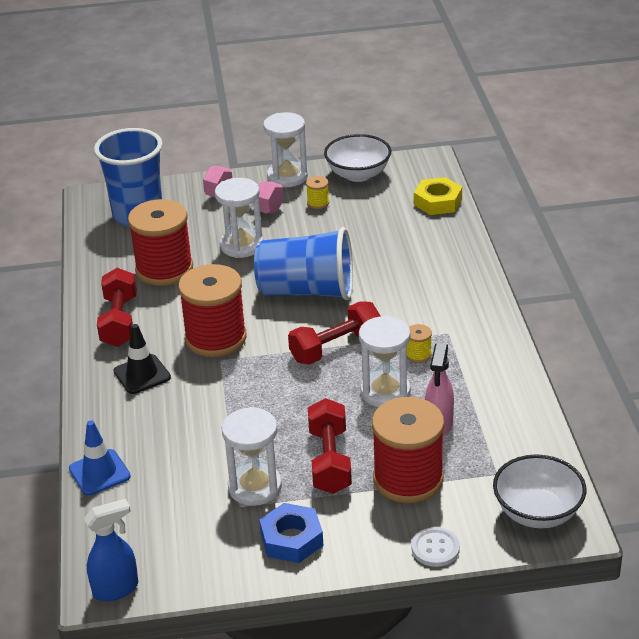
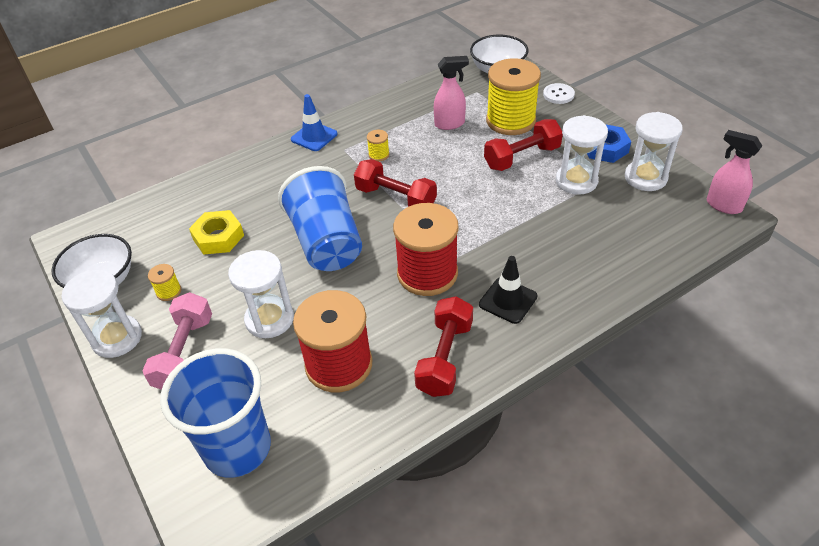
camera: 115 degrees left, 10 degrees up
(99, 473) = (637, 268): blue traffic cone -> blue traffic cone (314, 137)
(116, 589) = (723, 205): blue spray bottle -> pink spray bottle
(119, 321) = (445, 357): red dumbbell -> red dumbbell turned 45 degrees counterclockwise
(385, 392) = (432, 157): white hourglass -> white hourglass (645, 178)
(408, 479) = (510, 121): red spool -> yellow spool
(438, 202) = (147, 210): yellow nut -> yellow nut (218, 237)

